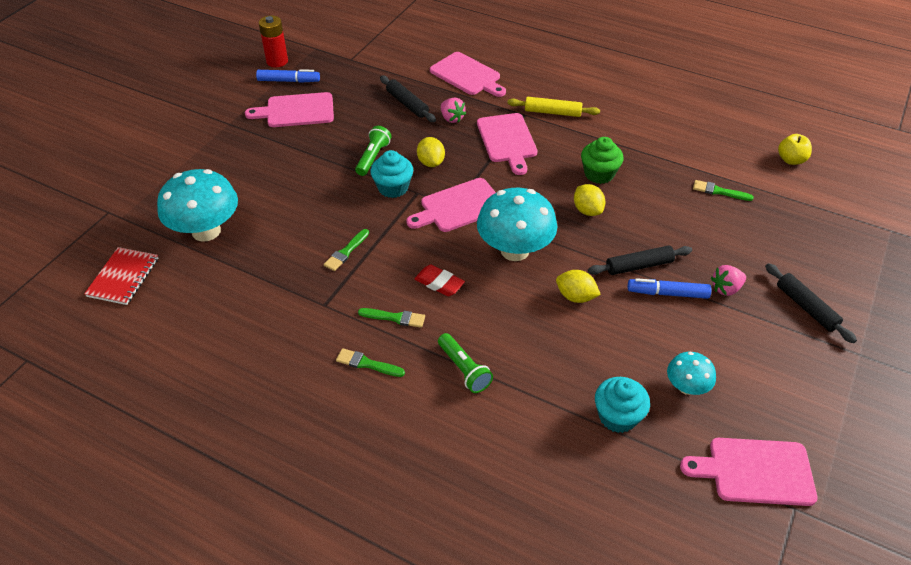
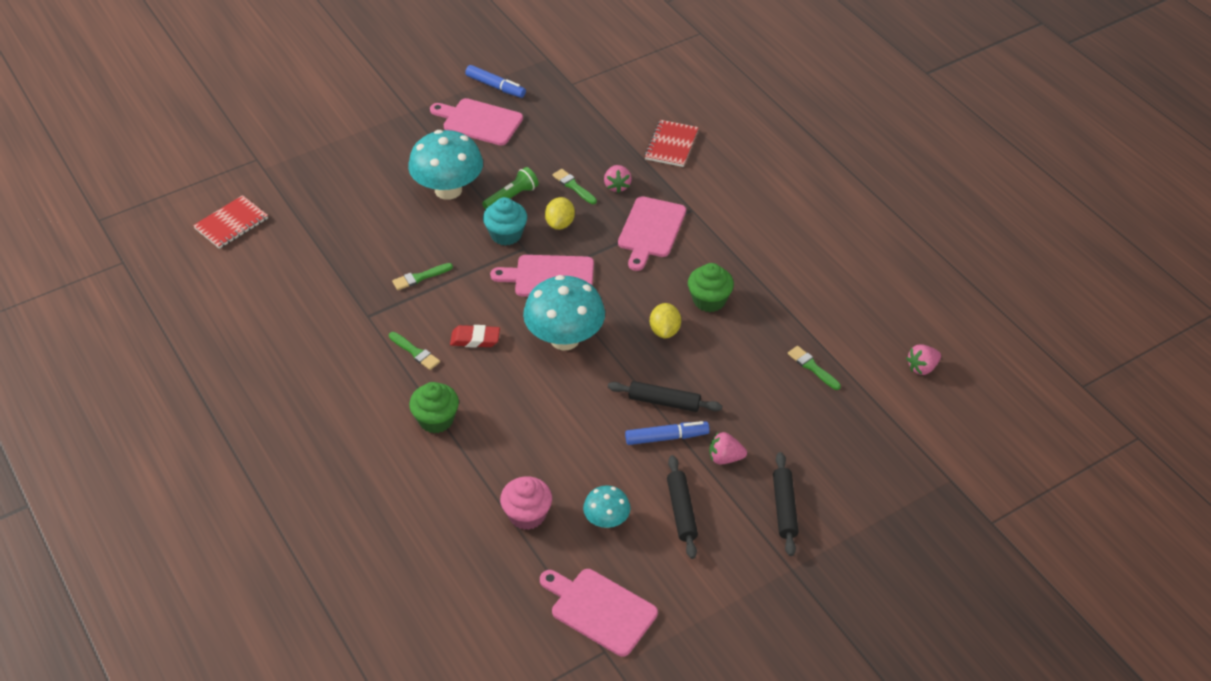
camera: 30 degrees right, 0 degrees up
(206, 231) = (321, 209): turquoise mushroom -> turquoise mushroom (448, 190)
(277, 61) = (500, 60): red battery -> none
(367, 364) = (364, 380): green brush -> green brush (573, 186)
(407, 104) = (587, 154): black rolling pin -> black rolling pin (681, 511)
(439, 283) = (475, 339): red eraser -> red eraser turned 60 degrees counterclockwise
(464, 369) = (436, 419): green flashlight -> green cupcake
(467, 75) = (671, 145): pink cutting board -> red notebook
(552, 112) = (722, 218): yellow rolling pin -> none
(575, 296) = (582, 403): yellow lemon -> none
(617, 416) = (527, 515): turquoise cupcake -> pink cupcake
(667, 293) = (667, 437): blue marker -> blue marker turned 135 degrees clockwise
(791, 160) = (922, 368): yellow apple -> pink strawberry

